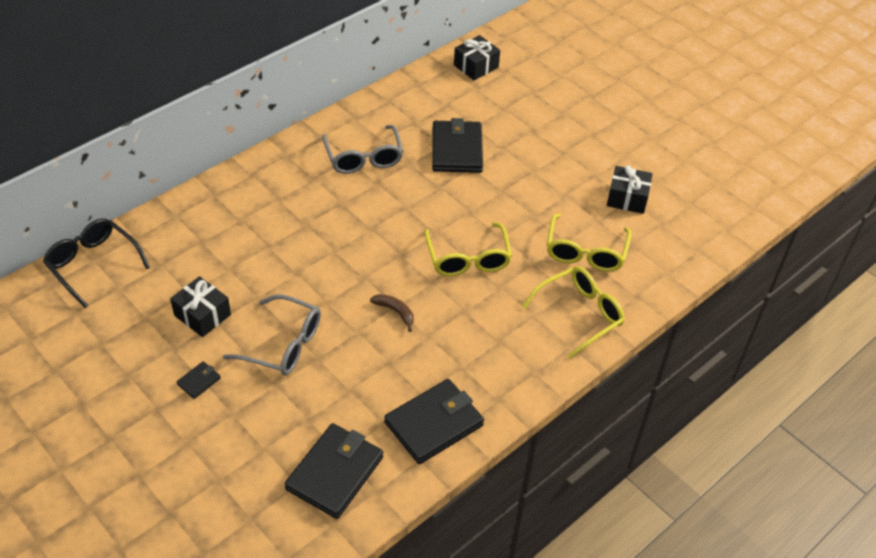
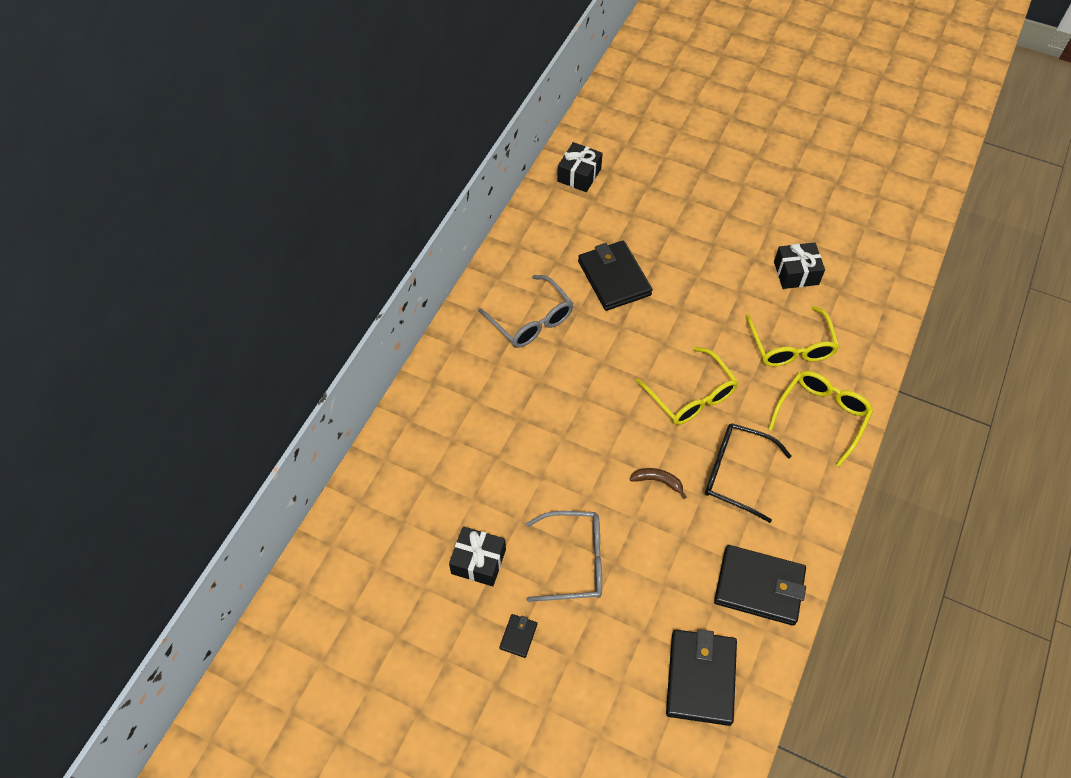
camera: 20 degrees left, 10 degrees up
(93, 264) = (335, 549): black glasses -> black glasses (735, 473)
(434, 424) = (759, 587): black wallet -> black wallet turned 75 degrees clockwise

